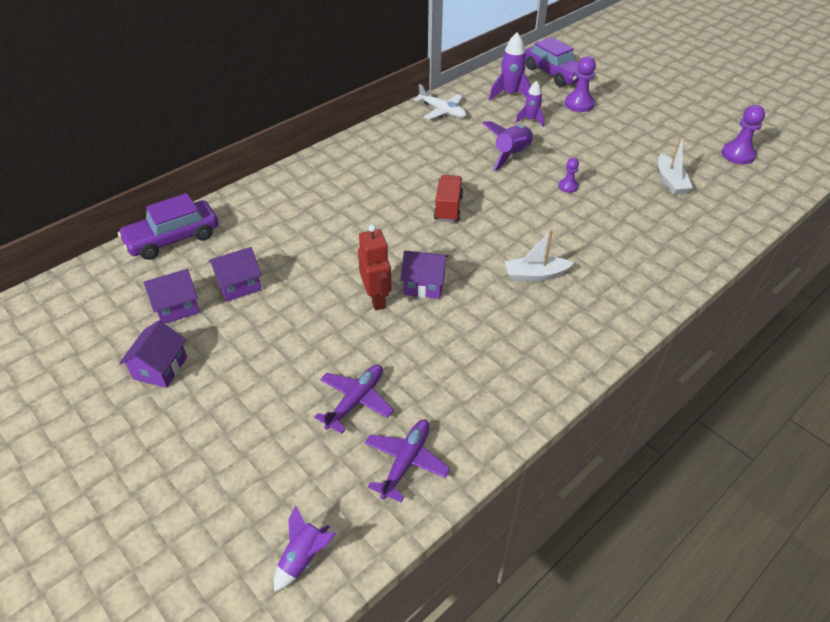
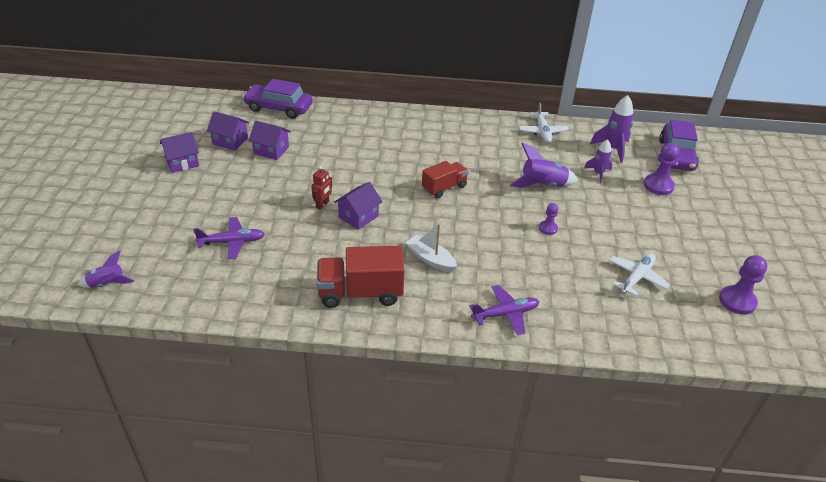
camera: 45 degrees right, 5 degrees down
(377, 298) = (322, 204): red robot -> red robot, size x0.63
(406, 462) = (207, 286): purple plane -> purple plane (505, 314)
(424, 285) = (358, 216): purple house -> purple house turned 75 degrees clockwise
(534, 347) = (360, 293): none -> red truck
(670, 181) = (636, 277): white boat -> white plane

